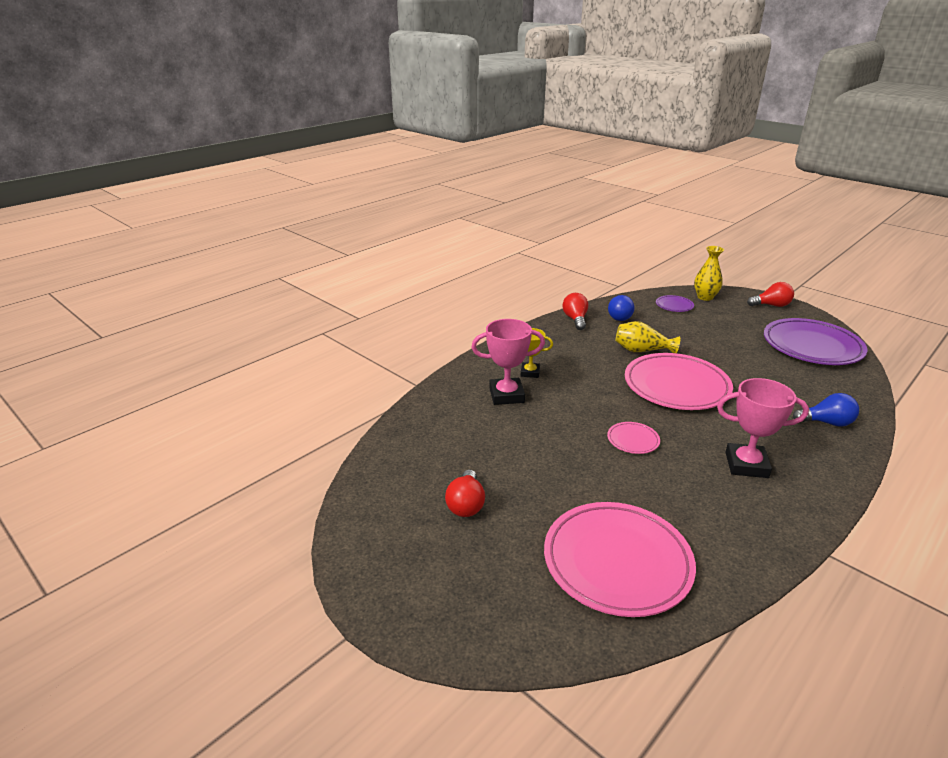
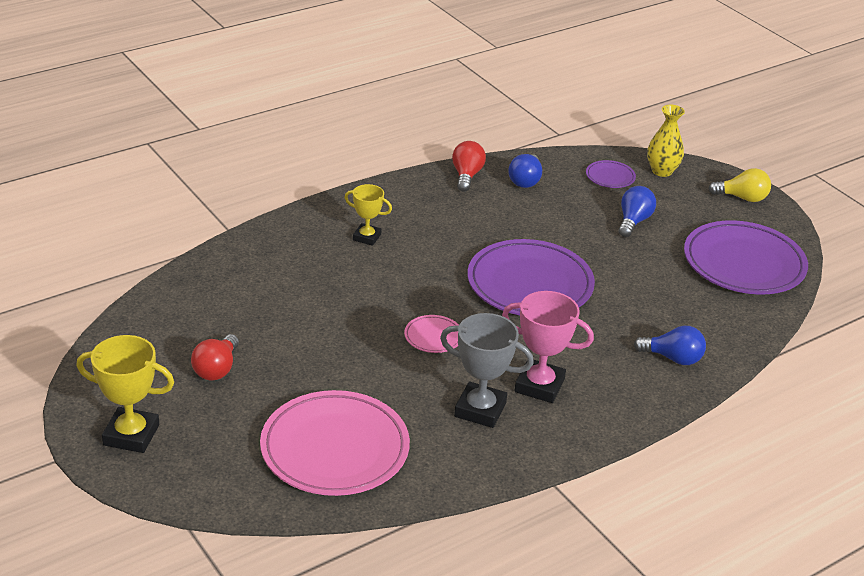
camera: 10 degrees right, 5 degrees up
(415, 590) = (131, 435): none -> yellow trophy
(506, 395) = (323, 260): pink trophy -> none
(642, 351) = (521, 232): yellow vase -> none
(676, 386) = (530, 284): pink plate -> purple plate
(713, 331) = (633, 221): none -> blue light bulb
(715, 496) = (480, 410): none -> grey trophy
(771, 305) = (742, 198): red light bulb -> yellow light bulb

